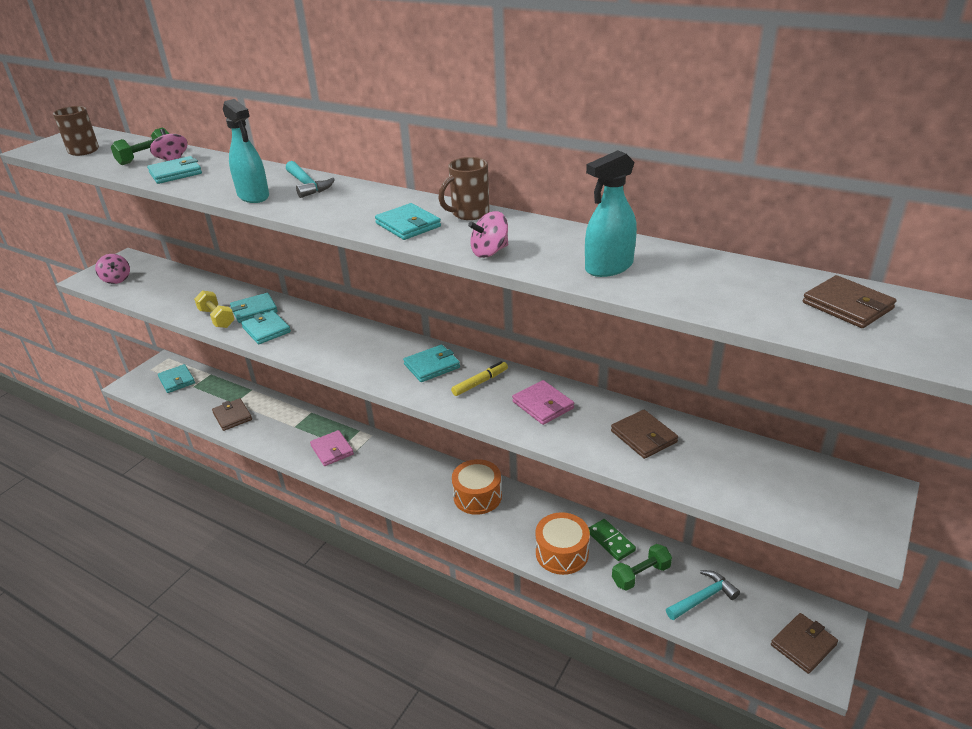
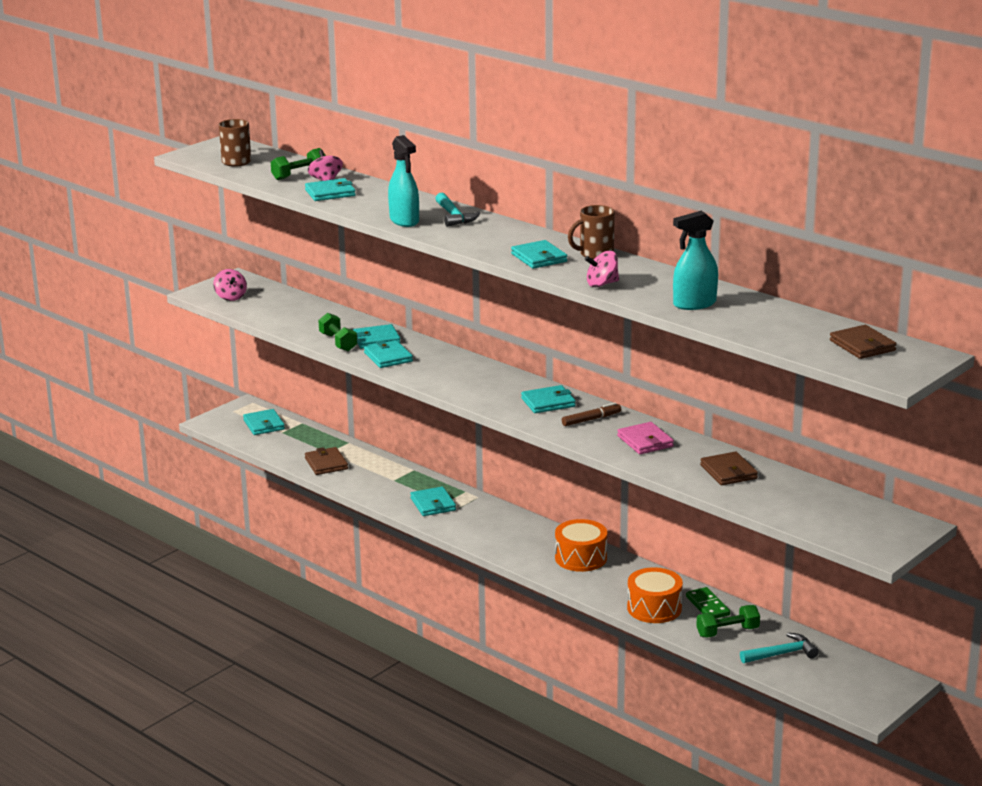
camera: 10 degrees right, 10 degrees down
(217, 318) = (338, 342): yellow dumbbell -> green dumbbell
(332, 450) = (433, 504): pink wallet -> turquoise wallet
(480, 382) = (591, 419): yellow marker -> brown marker
(803, 645) = (862, 693): brown wallet -> none

